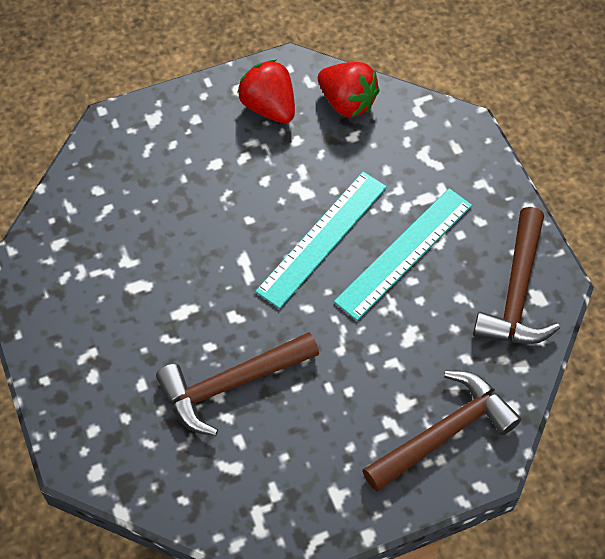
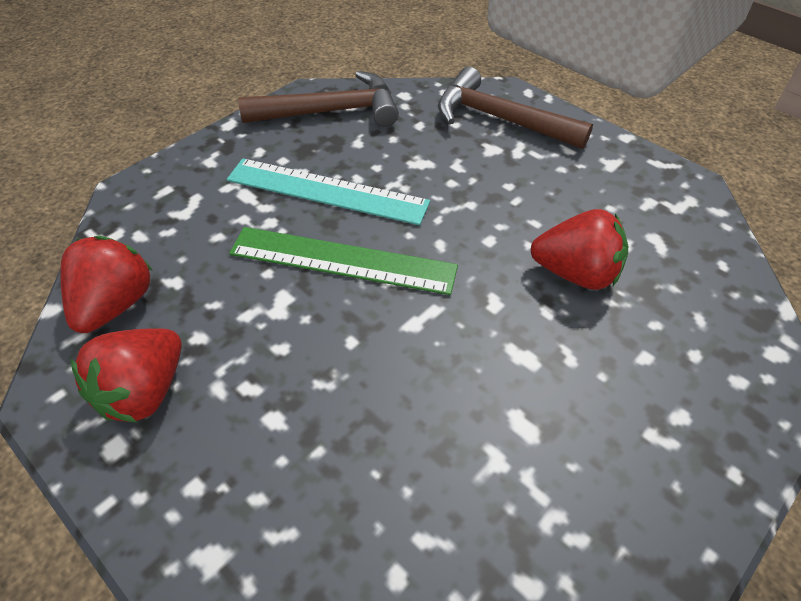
camera: 115 degrees left, 10 degrees down
(231, 384) = (575, 273): brown hammer -> red strawberry
(323, 238) = (343, 260): turquoise ruler -> green ruler

